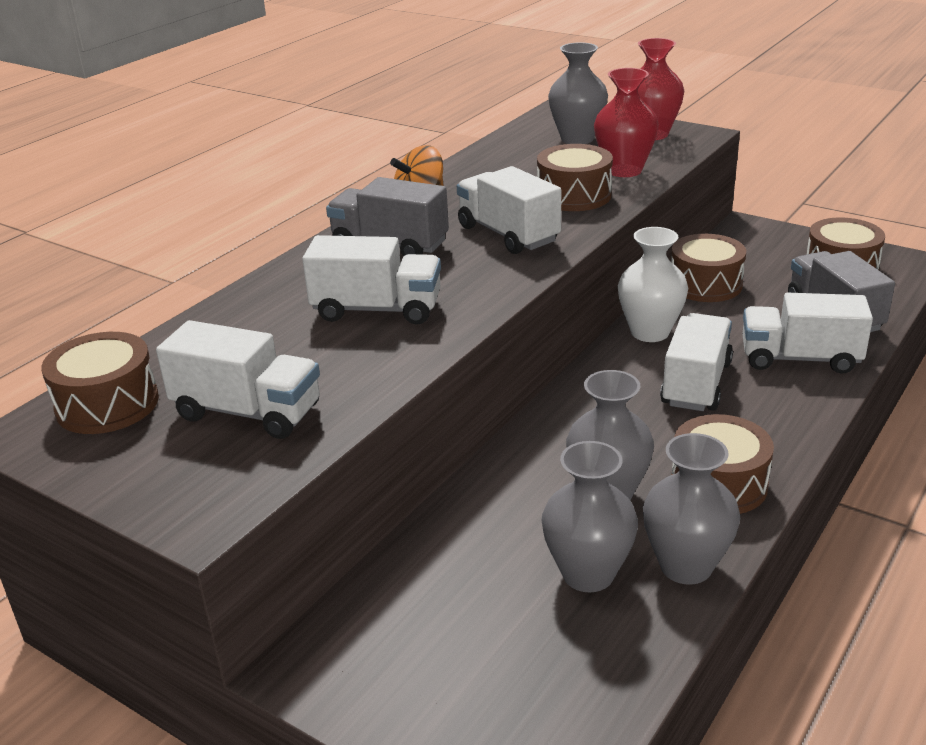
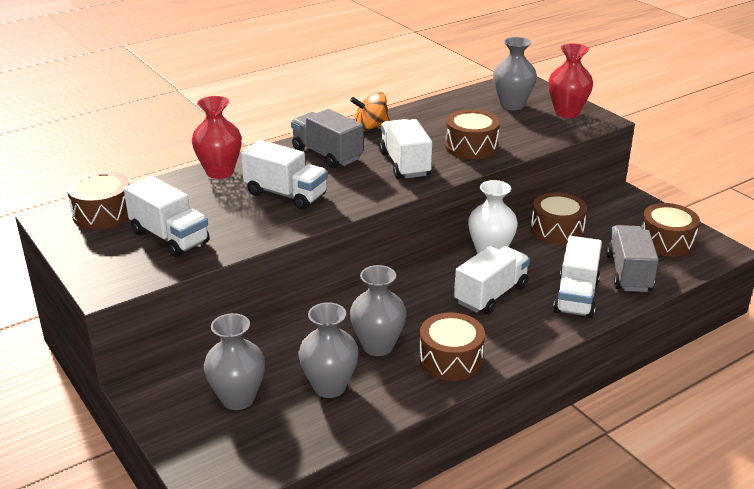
camera: 20 degrees right, 0 degrees up
(624, 170) = (522, 136): red vase -> red vase (220, 172)
(686, 566) = (389, 400): grey vase -> grey vase (238, 398)
(800, 358) = (576, 297): white truck -> white truck turned 105 degrees counterclockwise

